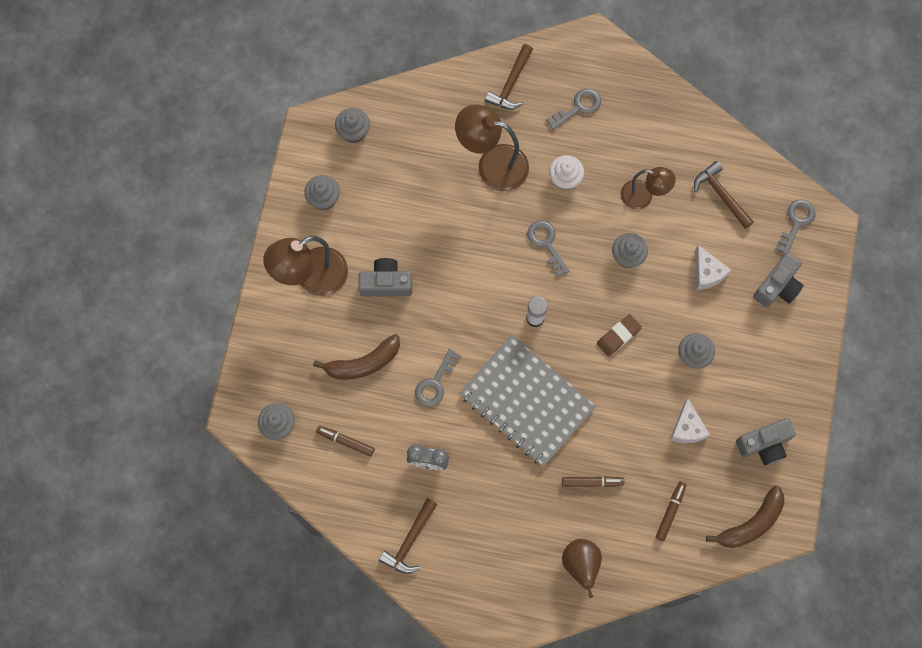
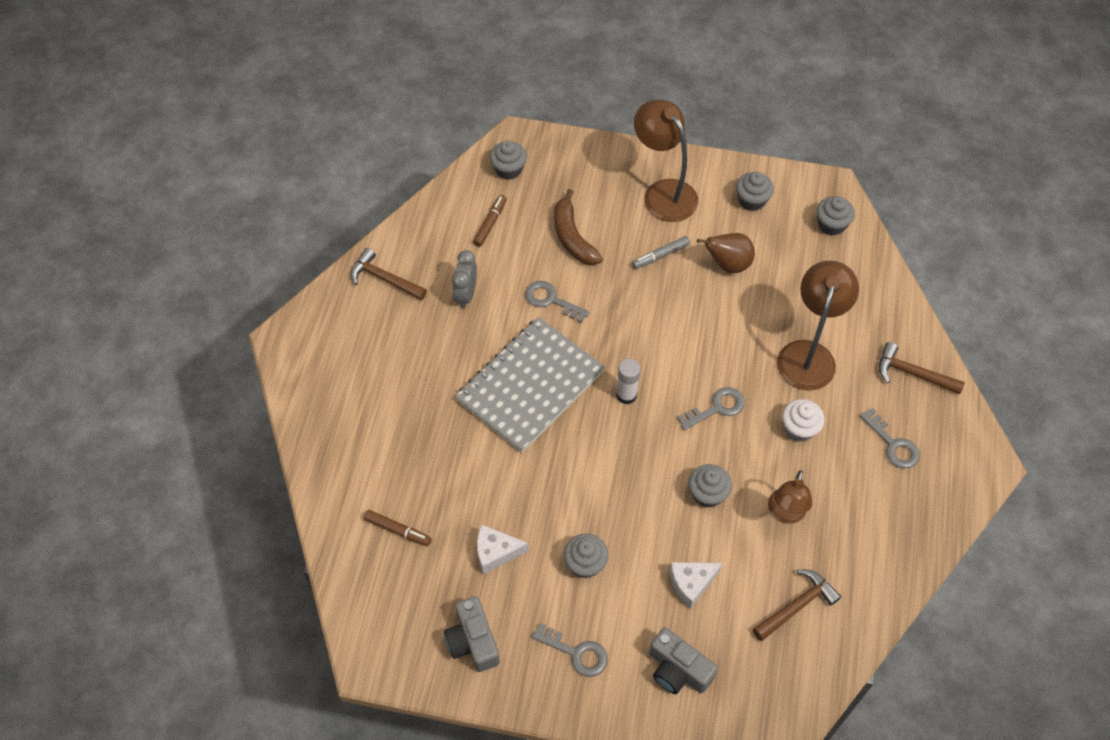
camera: 90 degrees right, 15 degrees down
(386, 283) = (660, 256): grey camera -> grey marker
(580, 564) = (346, 436): brown pear -> brown pear (728, 264)
(592, 482) = (436, 449): brown marker -> none
(618, 336) = (607, 481): brown eraser -> none
(751, 523) = (377, 620): brown banana -> none
(796, 222) = (767, 699): grey key -> grey key (576, 653)

